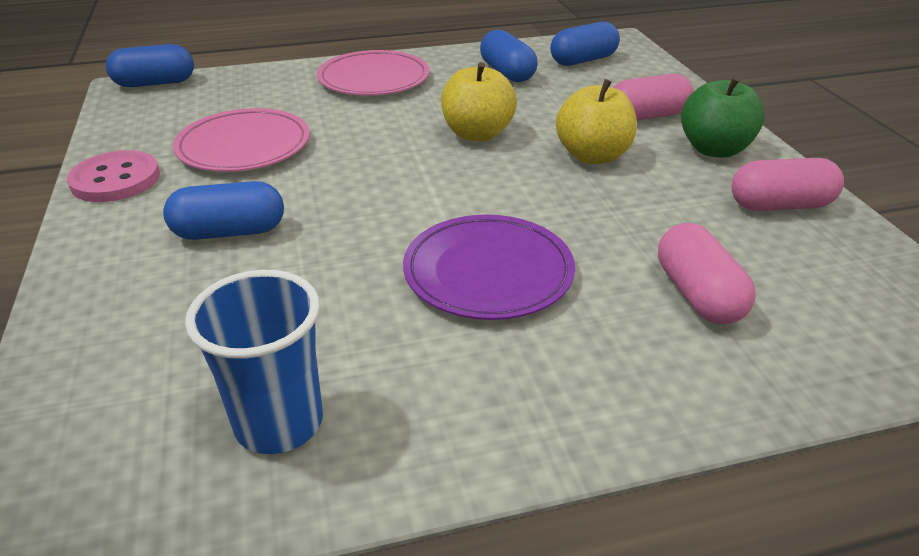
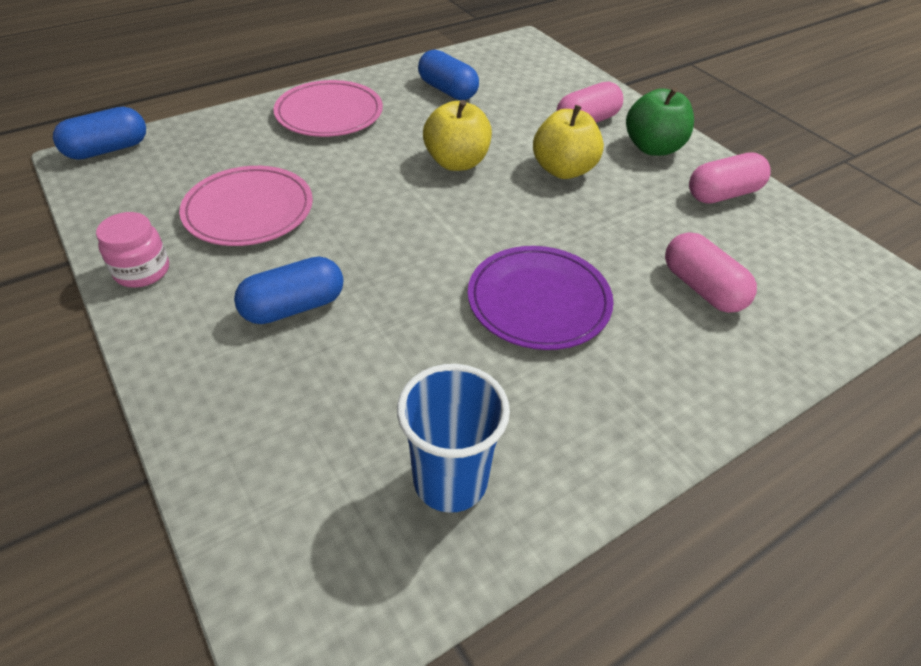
camera: 20 degrees left, 10 degrees up
(115, 179) = (142, 271): pink button -> pink jar
(583, 60) = (506, 68): blue capsule -> none

